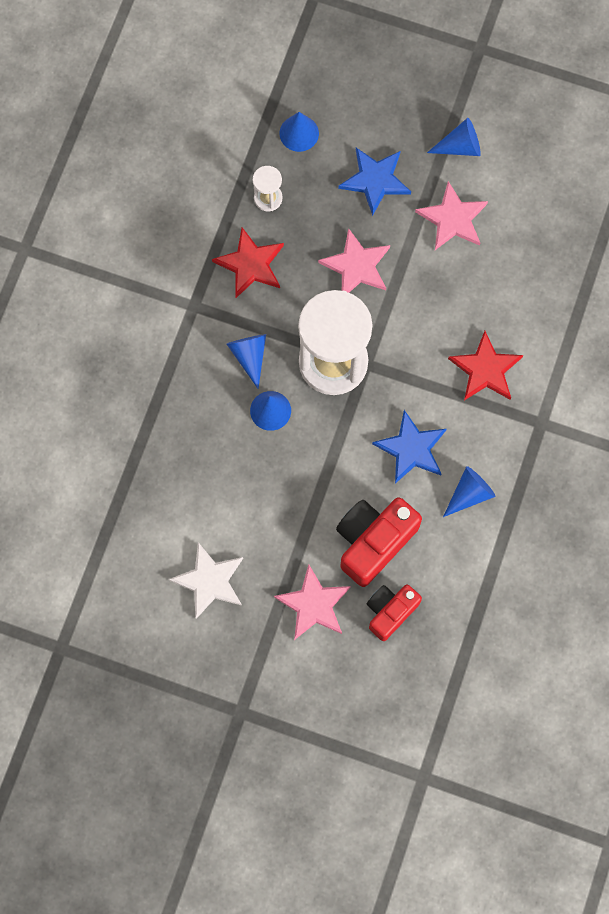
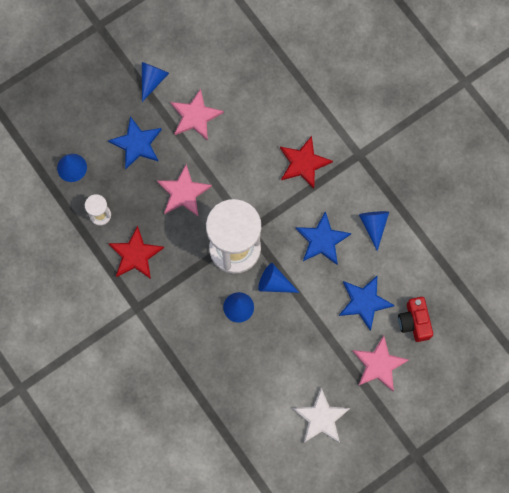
camera: 55 degrees left, 0 degrees up
(249, 356) = (194, 296): blue cone -> blue cone (274, 283)
(373, 542) = (364, 302): red camera -> blue star

